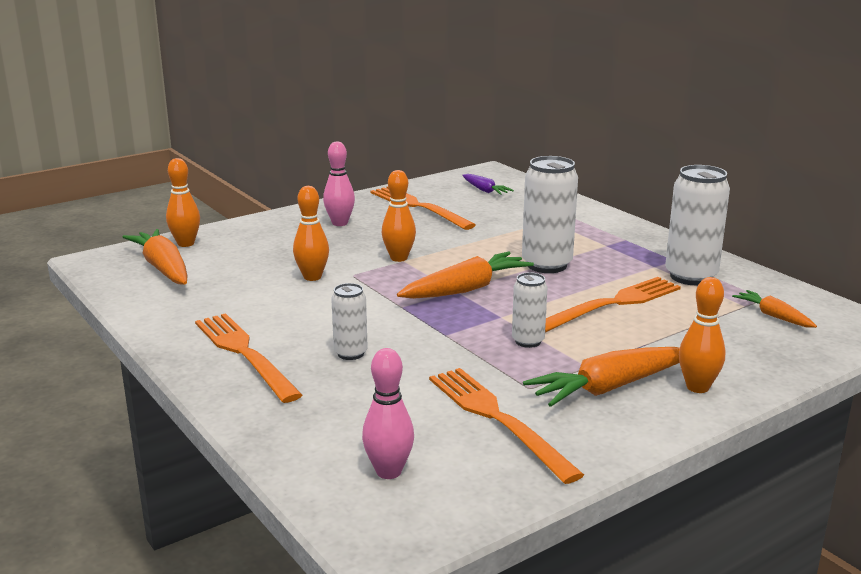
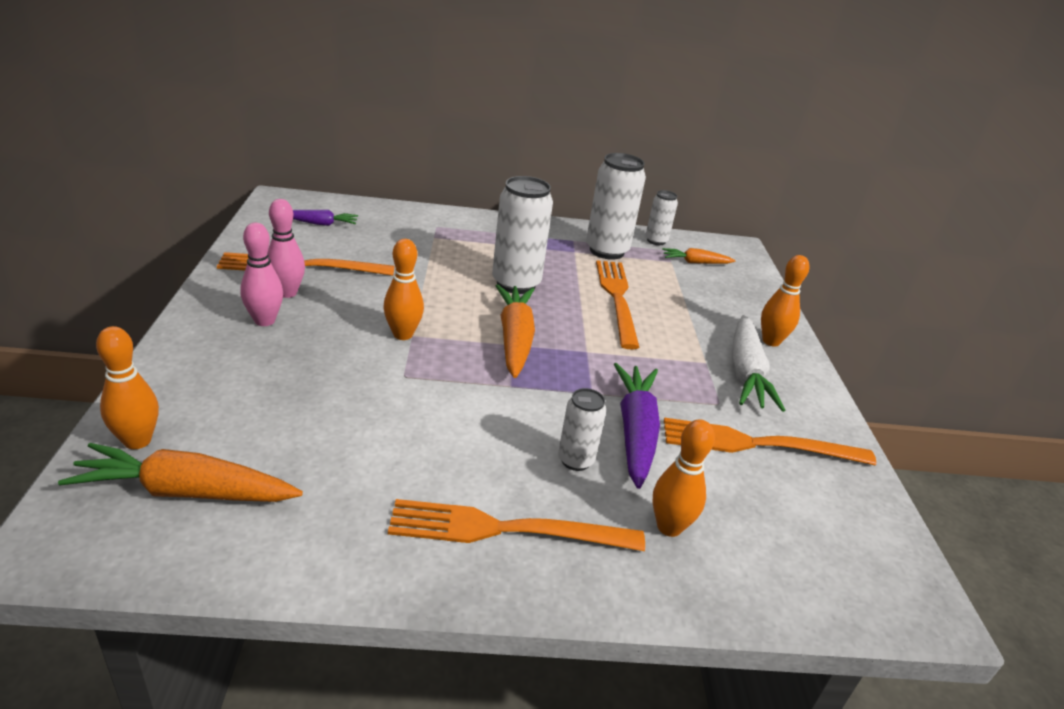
camera: 60 degrees left, 10 degrees up
(312, 277) = (375, 400): orange bowling pin -> orange bowling pin (669, 527)
(388, 471) = (810, 544): pink bowling pin -> pink bowling pin (287, 293)
(423, 364) = (635, 432): none -> purple carrot
(528, 341) = (642, 363): white can -> white can (656, 241)
(608, 388) = (746, 372): orange carrot -> white carrot

